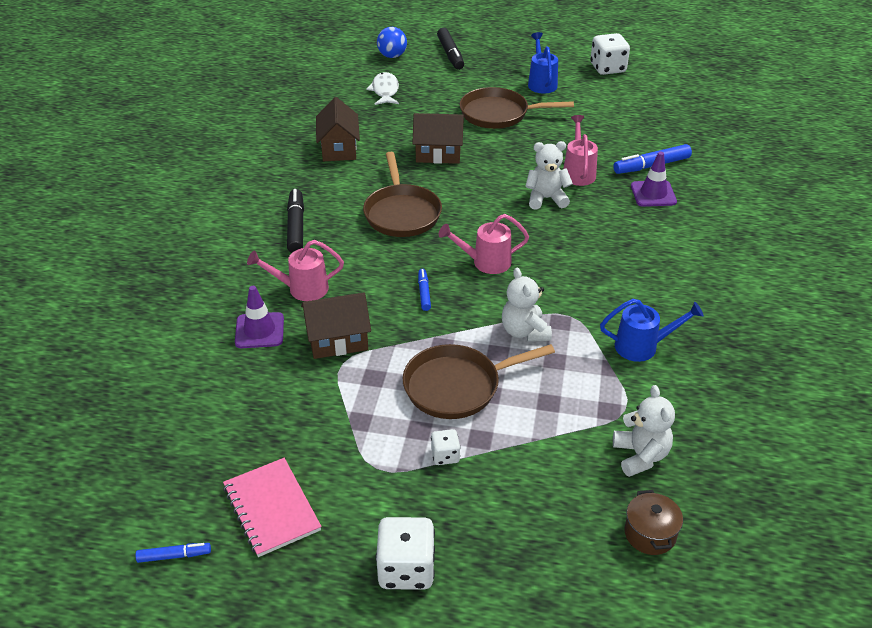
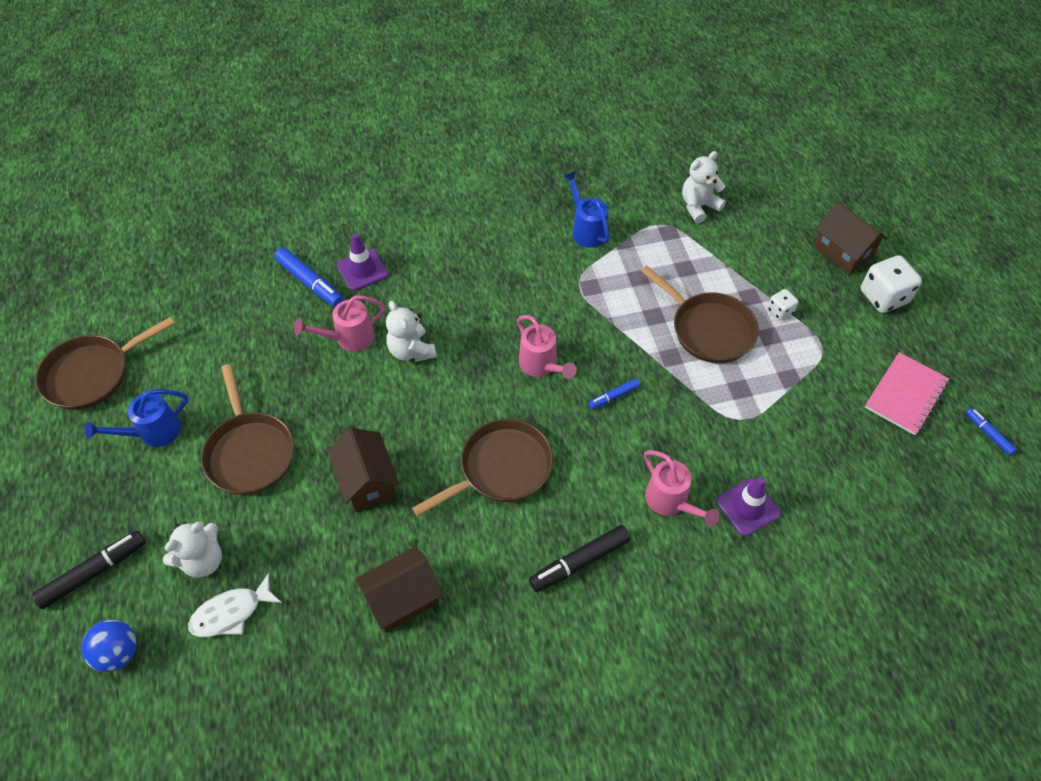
camera: 115 degrees left, 15 degrees up
(337, 340) = (716, 436): brown house -> brown house (843, 251)
(524, 331) = (617, 307): white teddy bear -> white teddy bear (203, 560)
(607, 68) = (92, 374): white dice -> brown pan
(650, 534) = (759, 188): brown pot -> none

